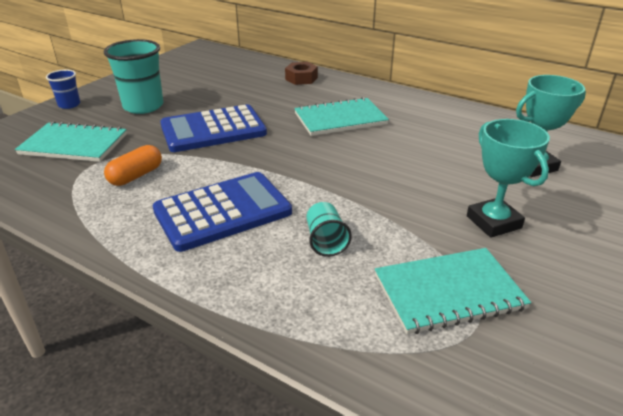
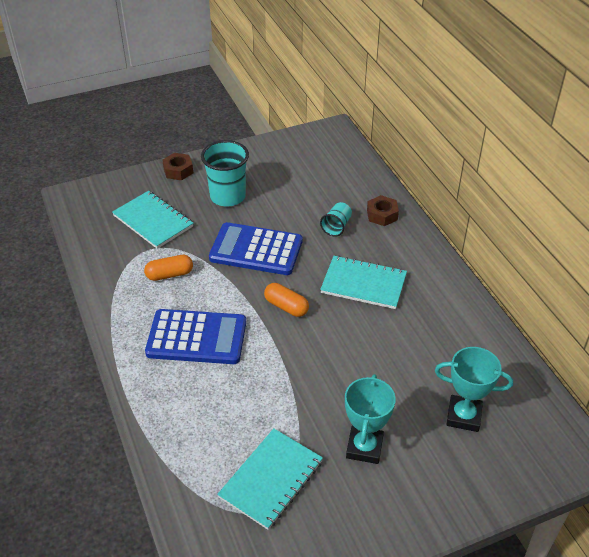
camera: 35 degrees right, 10 degrees up
(69, 105) = (178, 171): blue cup -> brown nut
(290, 156) = (286, 306): none -> orange capsule
(326, 241) = (237, 398): turquoise cup -> turquoise cup (336, 226)
(448, 292) = (271, 479): turquoise notebook -> turquoise notebook turned 75 degrees counterclockwise

